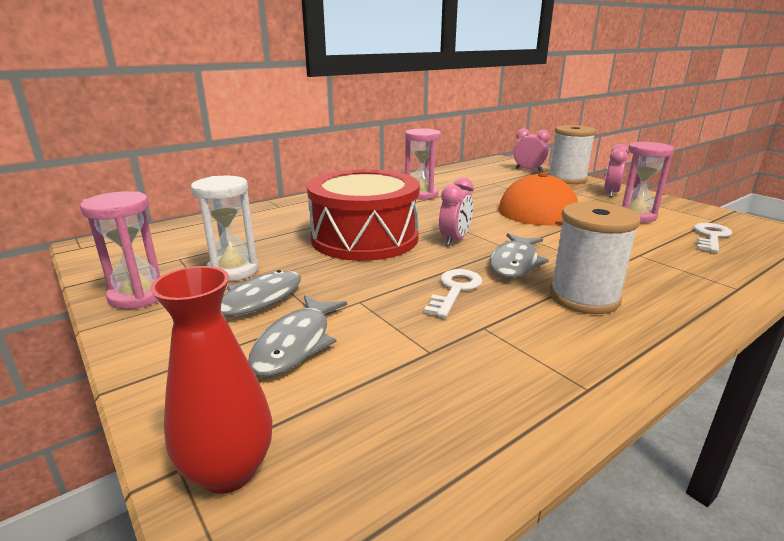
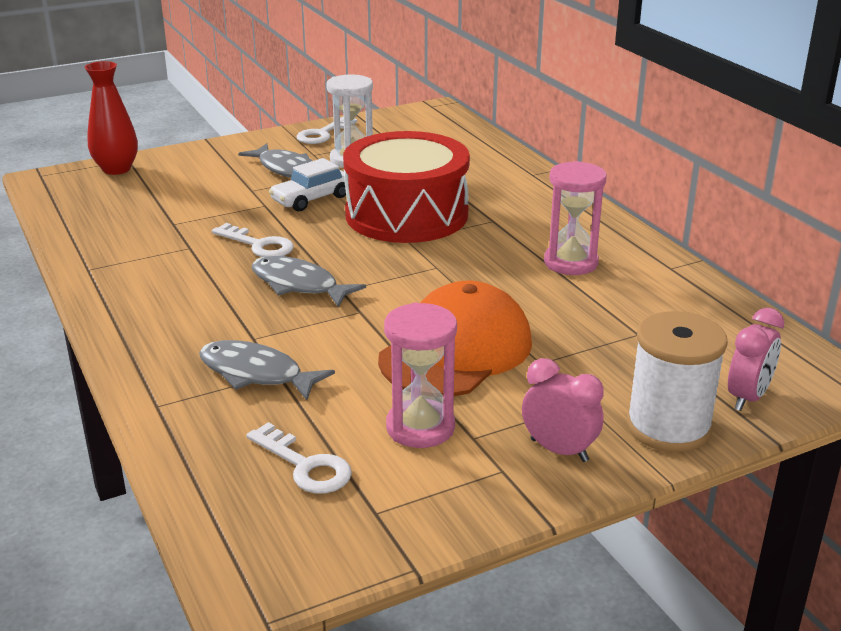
camera: 100 degrees right, 5 degrees up
(138, 296) = (322, 134): pink hourglass -> white key
(296, 344) = (217, 182): grey fish -> grey fish (256, 374)
(339, 279) = (311, 199): none -> white car
(455, 240) = (380, 262): pink clock -> none
(584, 297) = (203, 303): white spool -> none

